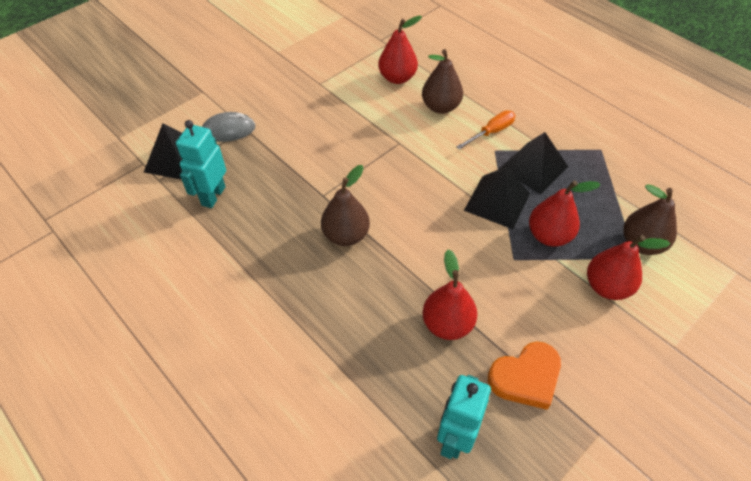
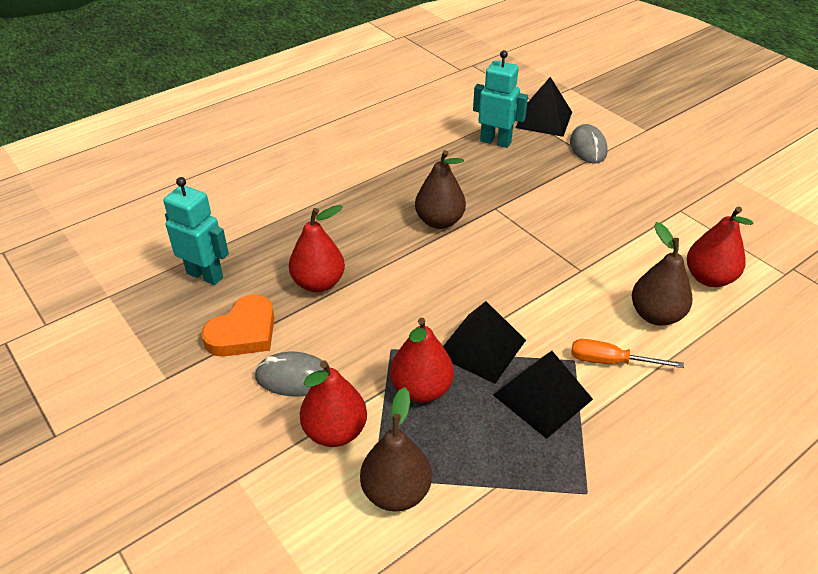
camera: 95 degrees right, 10 degrees down
(491, 132) = (610, 361): orange screwdriver -> orange screwdriver turned 135 degrees clockwise
(525, 377) = (243, 332): orange heart -> orange heart turned 120 degrees counterclockwise
(565, 324) = (294, 378): none -> grey mouse

